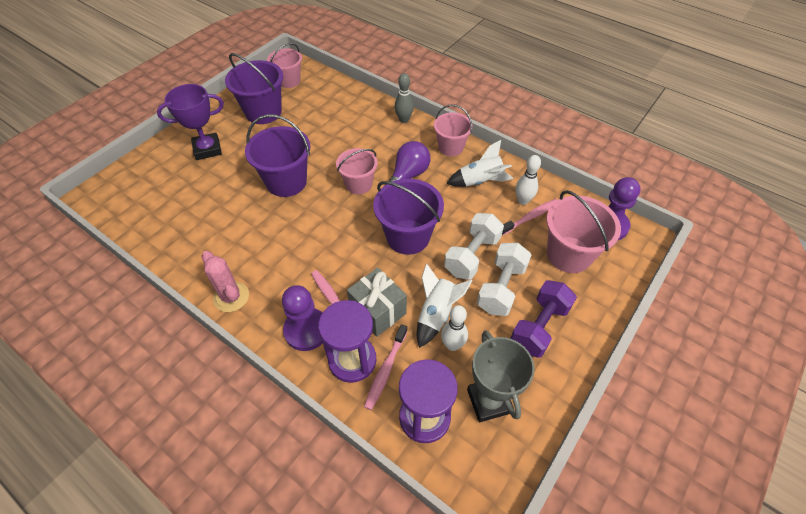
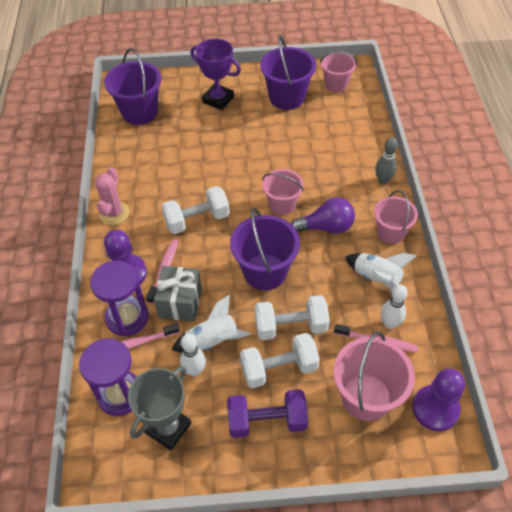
camera: 50 degrees right, 0 degrees up
(286, 182) = (237, 163): purple bucket -> purple bucket (139, 112)
(310, 244) = (197, 220): none -> white dumbbell

